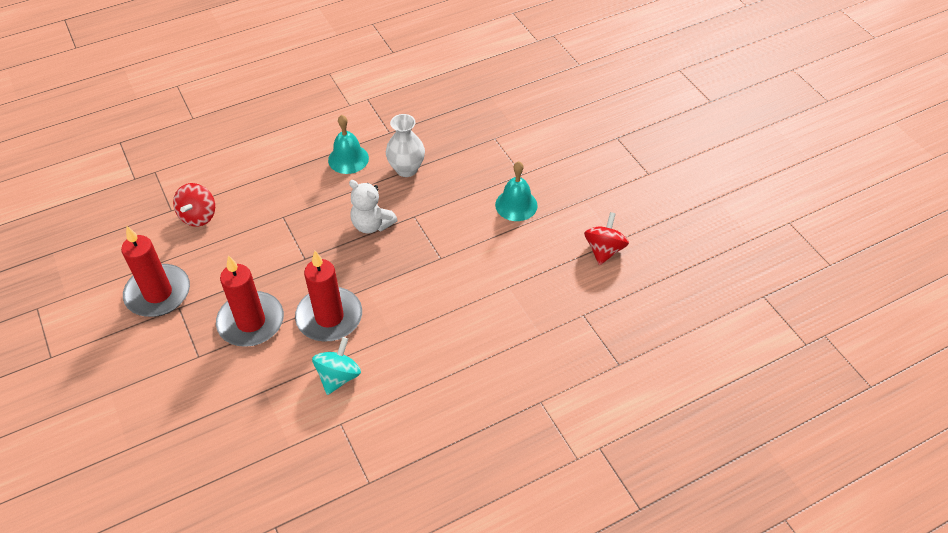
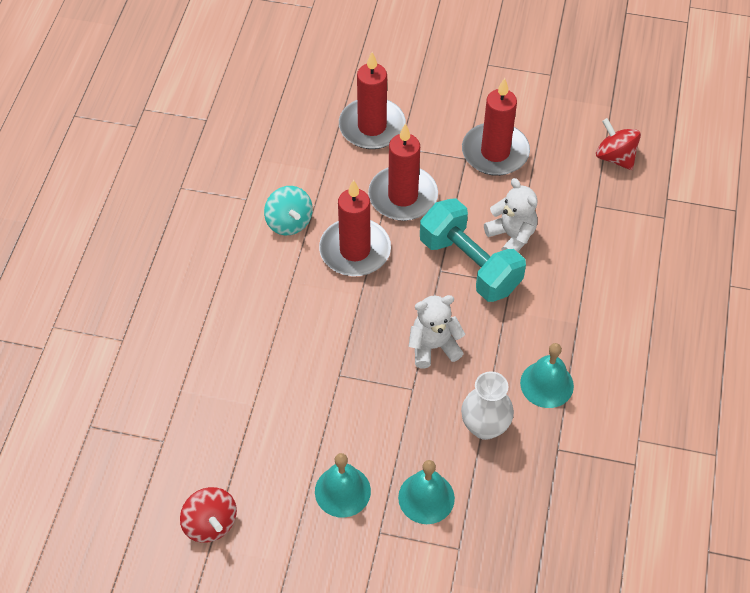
camera: 130 degrees right, 5 degrees up
(188, 391) = (372, 127): none -> red candle
(198, 216) = (569, 221): red spinning top -> red spinning top (615, 157)
(238, 238) = (511, 236): none -> white teddy bear
(285, 245) = (470, 265): none -> turquoise dumbbell
(479, 167) = (426, 497): none -> turquoise bell

